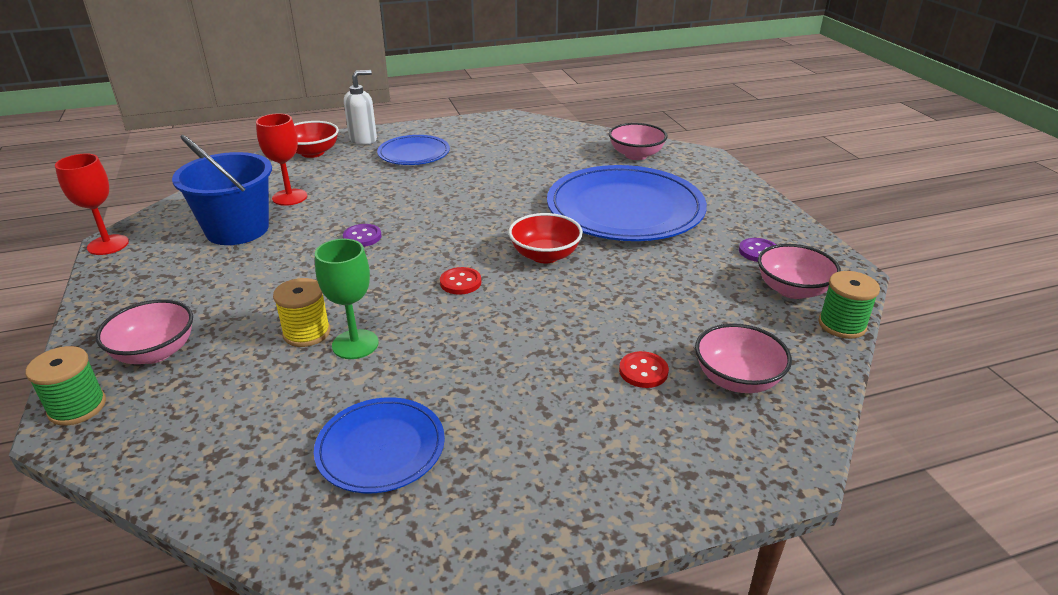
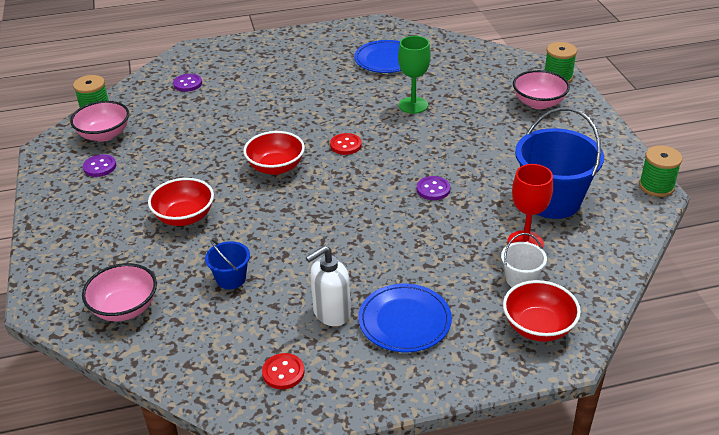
camera: 175 degrees left, 5 degrees up
(108, 245) = (656, 186): red goblet -> green spool
(307, 333) = (447, 112): yellow spool -> none
(309, 175) = (521, 279): none -> white bucket
(363, 139) = (480, 359): white soap dispenser -> white soap dispenser (331, 313)
(558, 171) = (231, 279): none -> blue bucket
(625, 209) = (184, 217): blue plate -> red bowl
(643, 371) = (239, 88): red button -> red button (283, 372)
(737, 379) = (187, 84): pink bowl -> purple button

